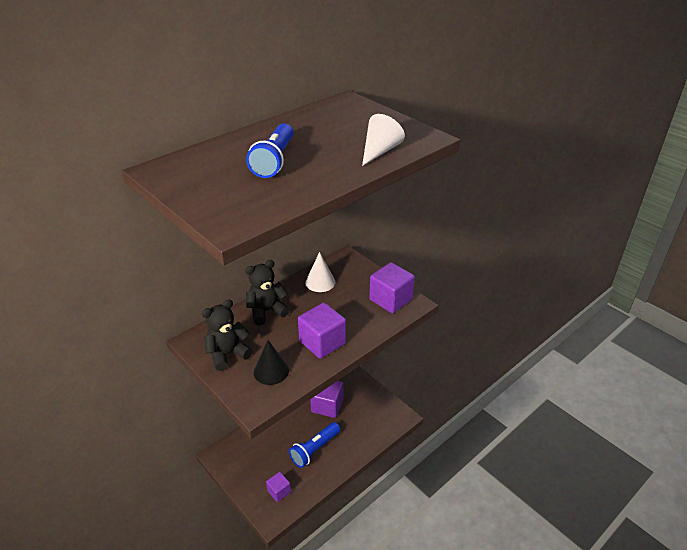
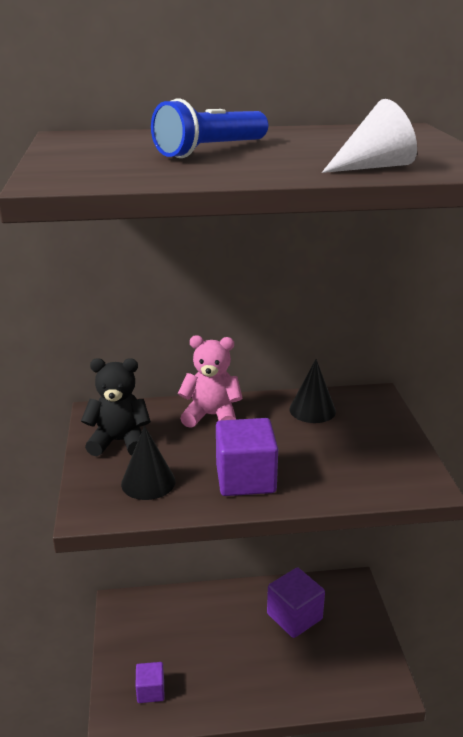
camera: 35 degrees right, 10 degrees down
(266, 311) = (211, 416): black teddy bear -> pink teddy bear
(314, 449) = (235, 664): blue flashlight -> none
(320, 282) = (312, 410): white cone -> black cone
(390, 299) = (395, 467): purple cube -> none

